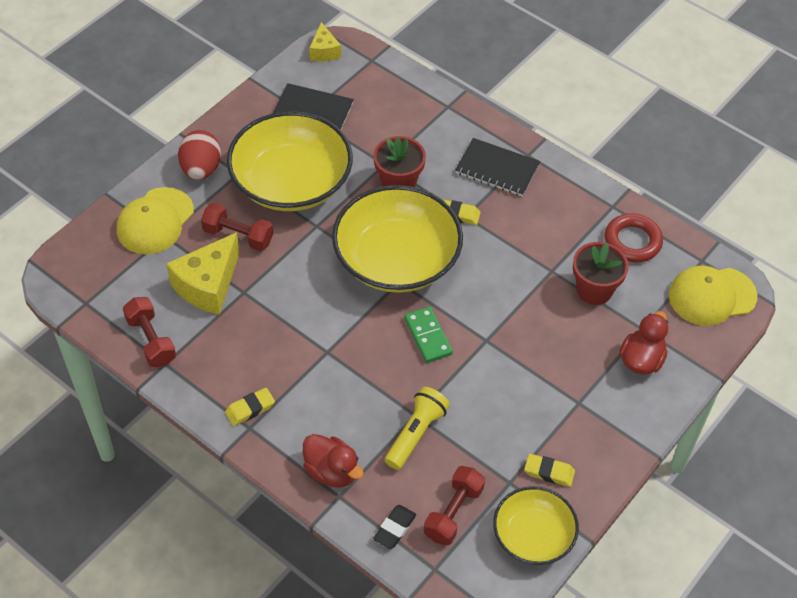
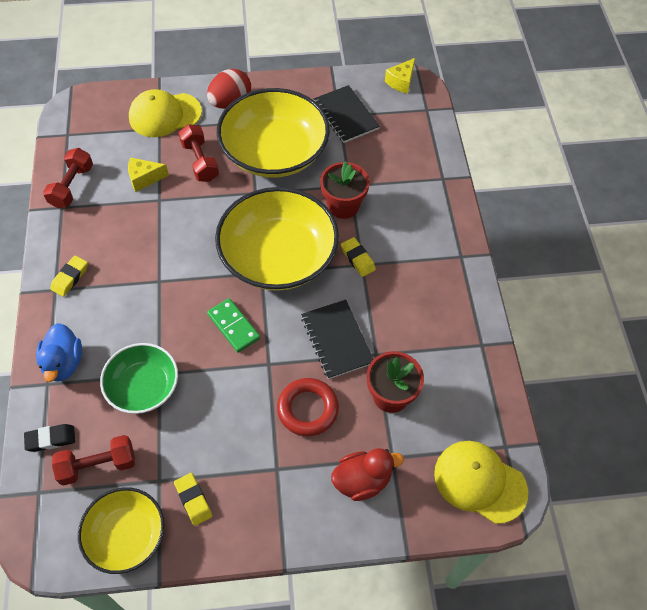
camera: 45 degrees right, 5 degrees up
(208, 285) = (144, 178): yellow cheese -> yellow cheese, size x0.56
(250, 409) = (70, 278): yellow eraser -> yellow eraser turned 75 degrees counterclockwise
(332, 471) = (64, 363): red duck -> blue duck
(416, 433) = (143, 387): yellow flashlight -> green bowl
(428, 336) = (233, 326): green domino -> green domino turned 60 degrees counterclockwise
(497, 169) = (425, 249): black notebook -> black notebook (336, 340)
(632, 241) = (465, 384): red ring -> red ring (307, 409)

